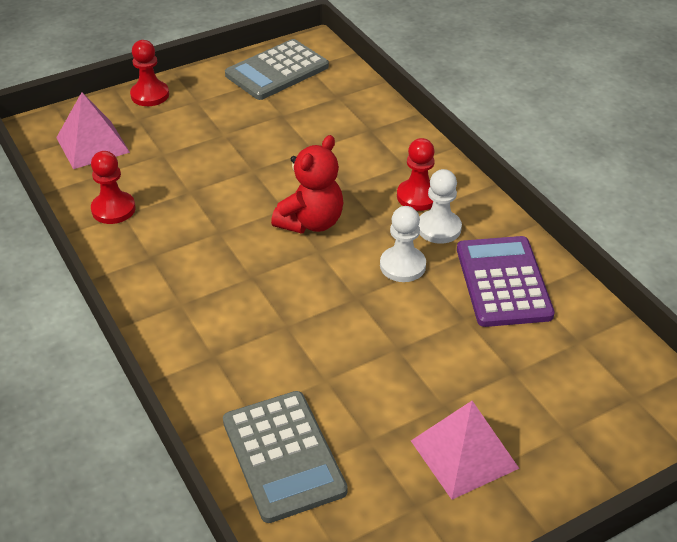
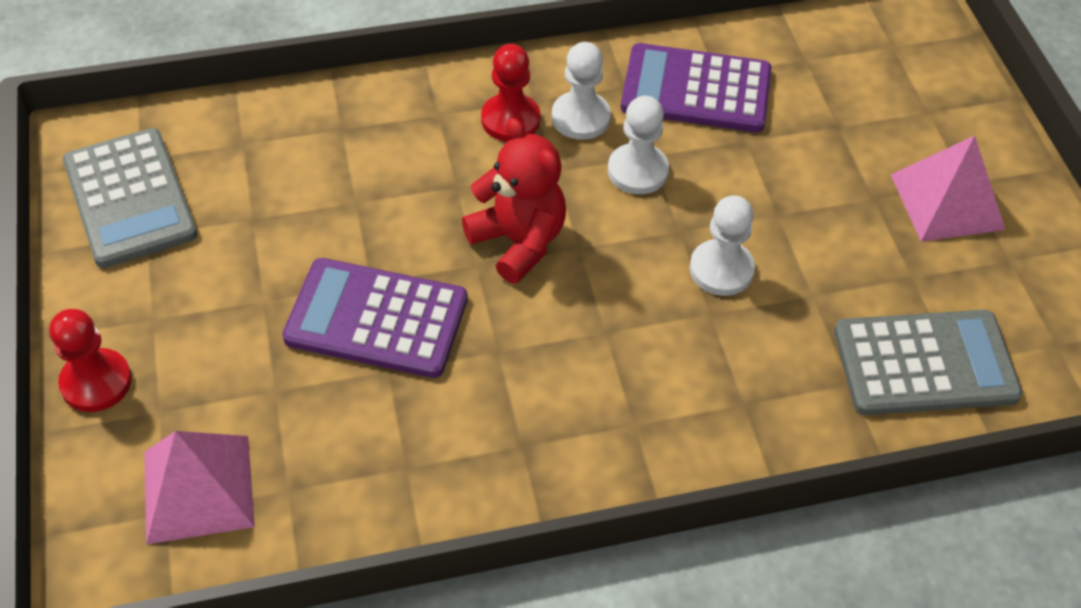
camera: 75 degrees left, 10 degrees up
(113, 209) = (390, 480): red pawn -> none
(226, 178) = (376, 319): none -> purple calculator
(329, 325) = (721, 270): none -> white pawn

